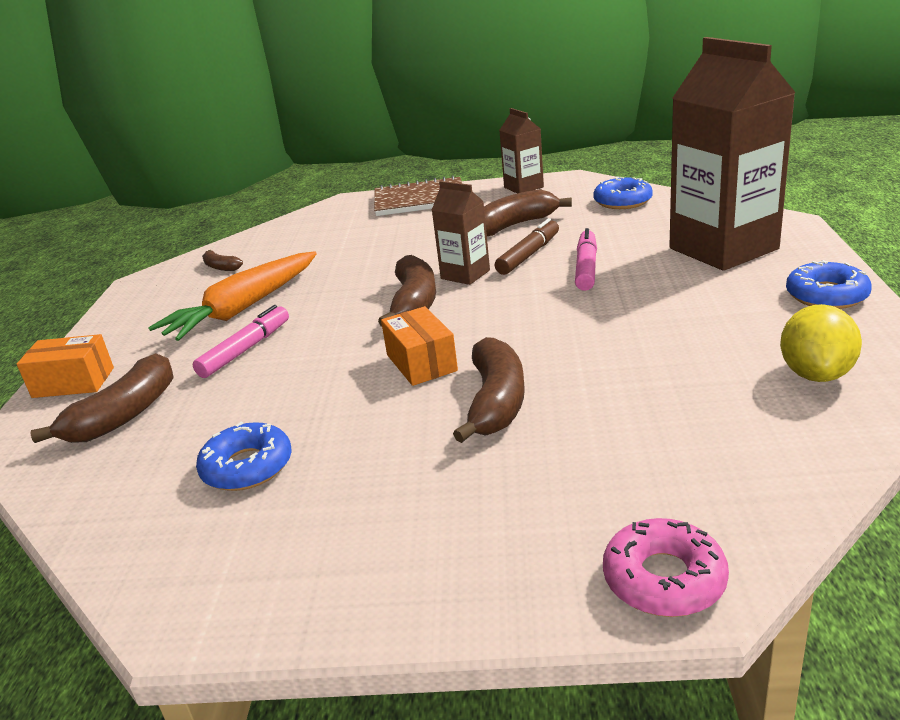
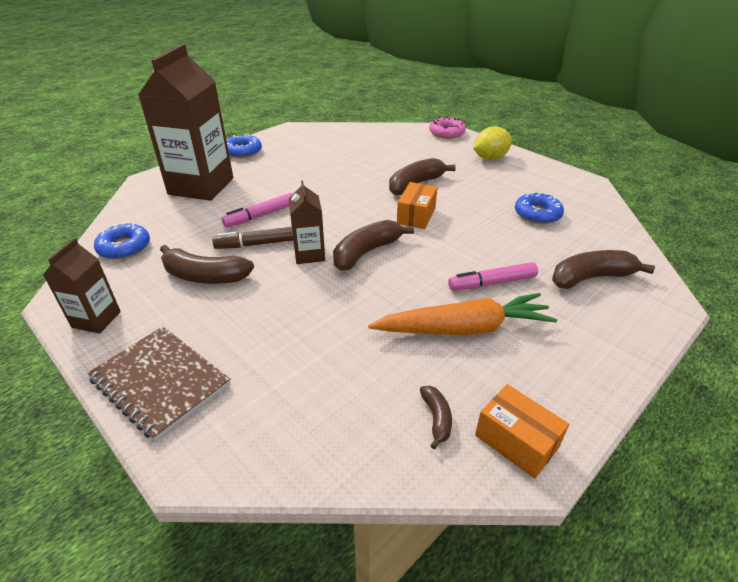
camera: 140 degrees left, 10 degrees up
(73, 382) = (625, 331): orange box -> orange box (516, 441)
(816, 374) = (315, 140): yellow lemon -> yellow lemon (490, 158)

